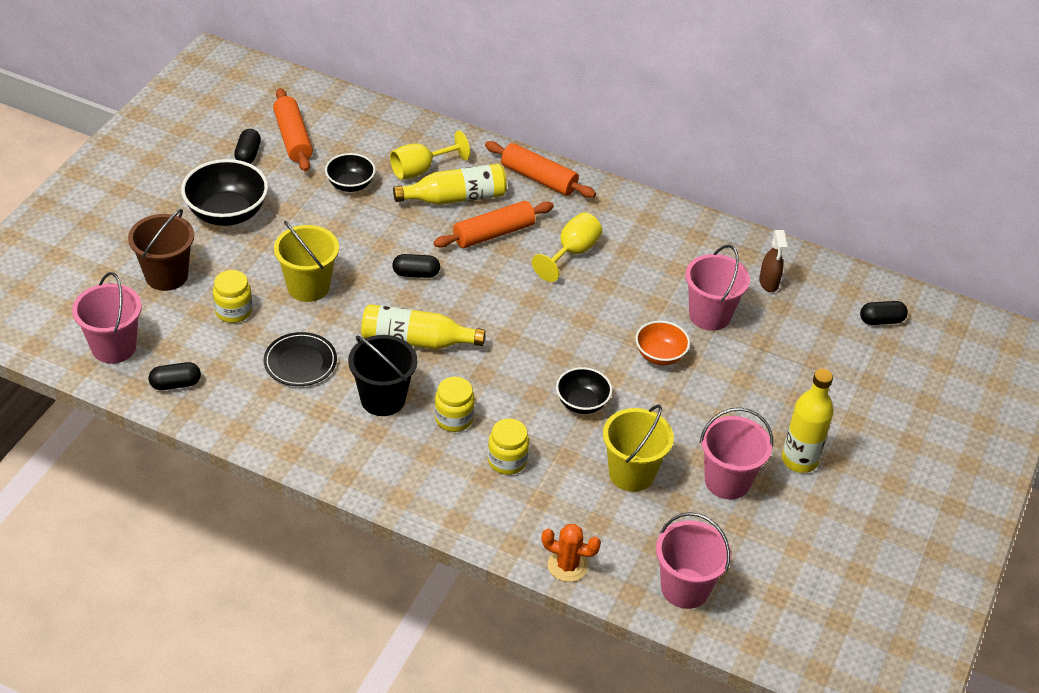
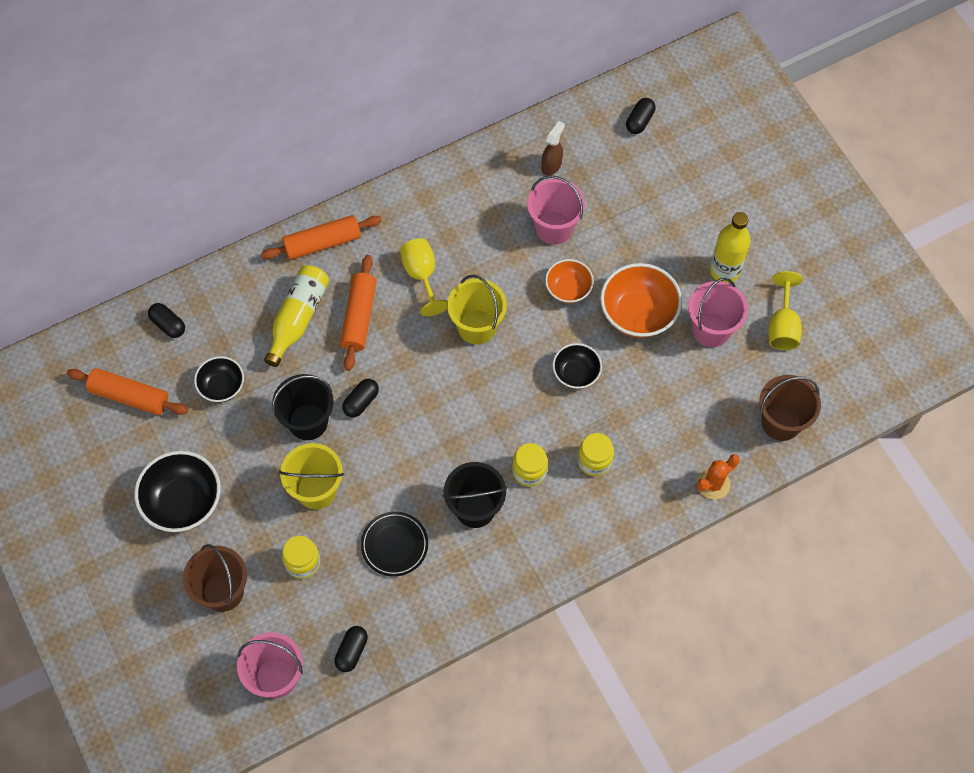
camera: 50 degrees left, 20 degrees up
(248, 155) = (122, 444): black capsule -> black capsule (168, 325)
(366, 250) = (308, 422): none -> black bucket
(416, 341) = (432, 447): yellow bottle -> none
(420, 170) = (245, 323): yellow goblet -> yellow goblet (782, 326)
(631, 473) = (662, 386): yellow bucket -> yellow bucket (477, 327)
(685, 588) = (781, 422): pink bucket -> brown bucket
(687, 417) = (638, 314): none -> orange bowl
(768, 283) = (551, 165): brown spray bottle -> brown spray bottle turned 90 degrees counterclockwise

